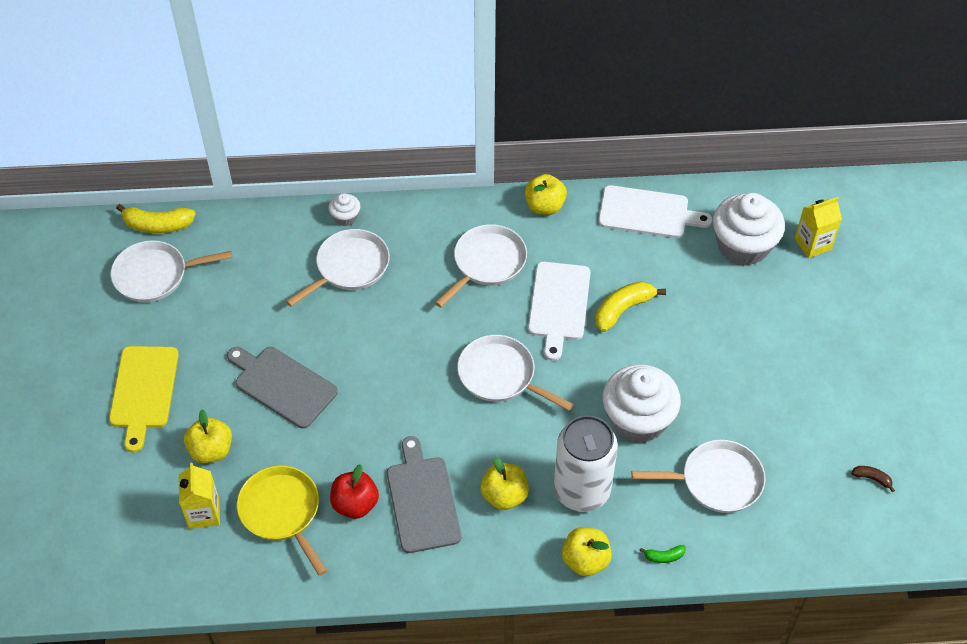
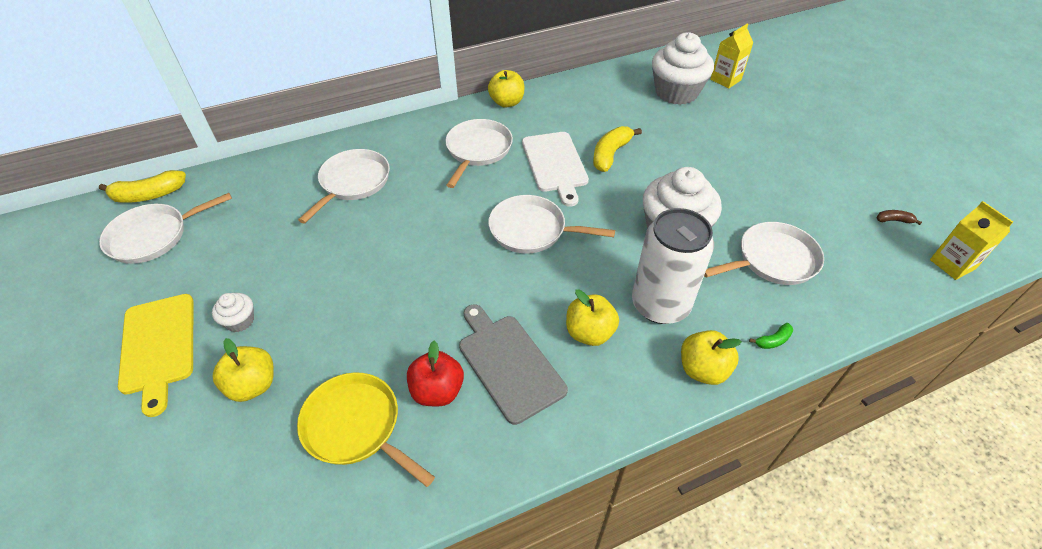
camera: 20 degrees left, 5 degrees down
(204, 513) = (260, 459): yellow carton -> yellow carton (952, 264)
(282, 385) = (317, 297): grey cutting board -> none
(345, 217) = (336, 147): white cupcake -> white cupcake (240, 321)
(648, 213) = (591, 89): white cutting board -> none

